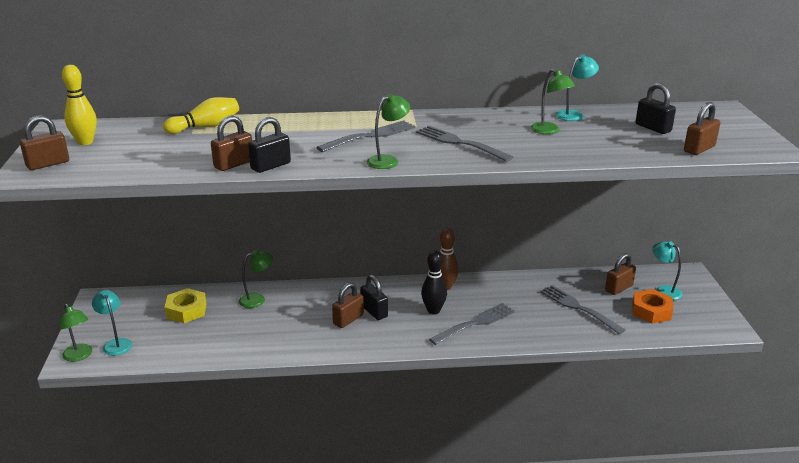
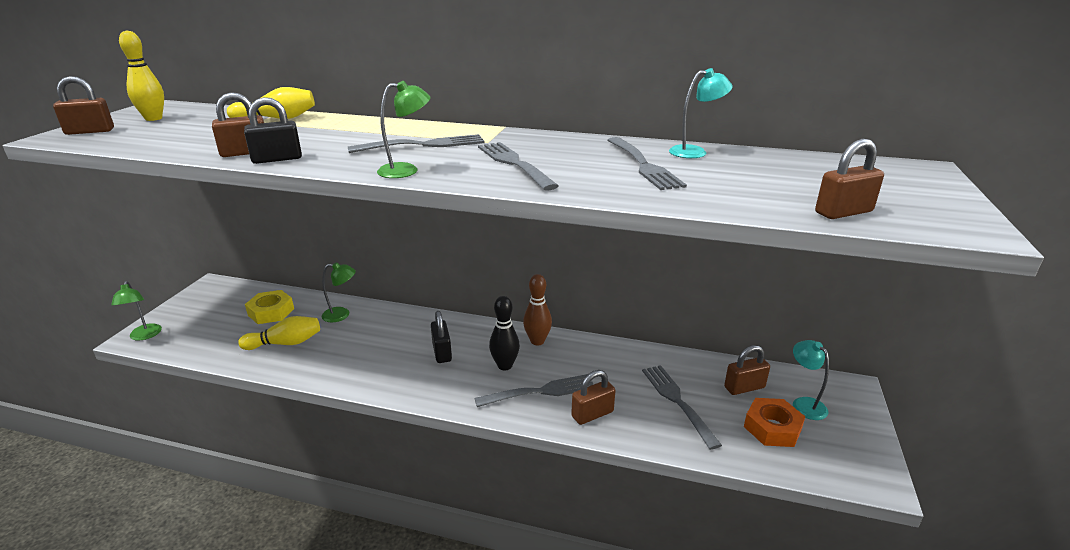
camera: 20 degrees right, 0 degrees up
(116, 343) = (184, 331): turquoise lamp -> none
(227, 333) = (285, 343): none -> yellow bowling pin
(348, 319) = (409, 355): brown padlock -> brown padlock (592, 414)
(549, 131) = (642, 165): green lamp -> grey fork
(653, 128) = (793, 178): black padlock -> none

